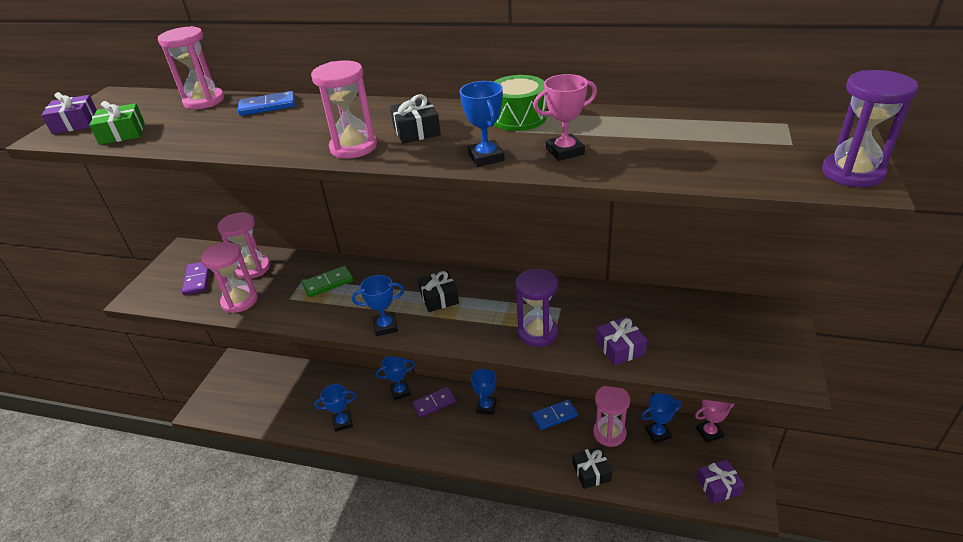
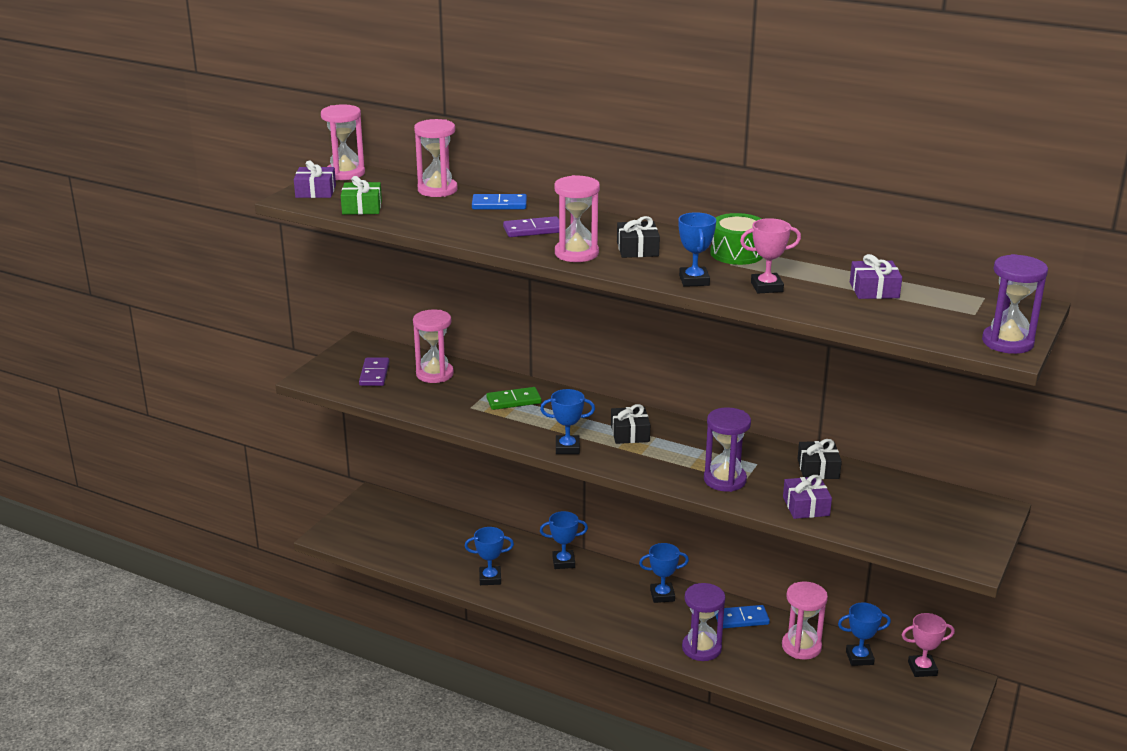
camera: 10 degrees right, 10 degrees down
(240, 301) = (418, 400): pink hourglass -> pink hourglass (345, 173)
(434, 403) = (601, 581): purple domino -> purple domino (533, 230)
(486, 407) = (662, 595): blue trophy -> blue trophy turned 60 degrees clockwise
(531, 455) = (701, 648): none -> purple hourglass
(591, 472) = (767, 676): black gift -> black gift (818, 469)
(718, 486) = (911, 716): purple gift -> purple gift (874, 290)

